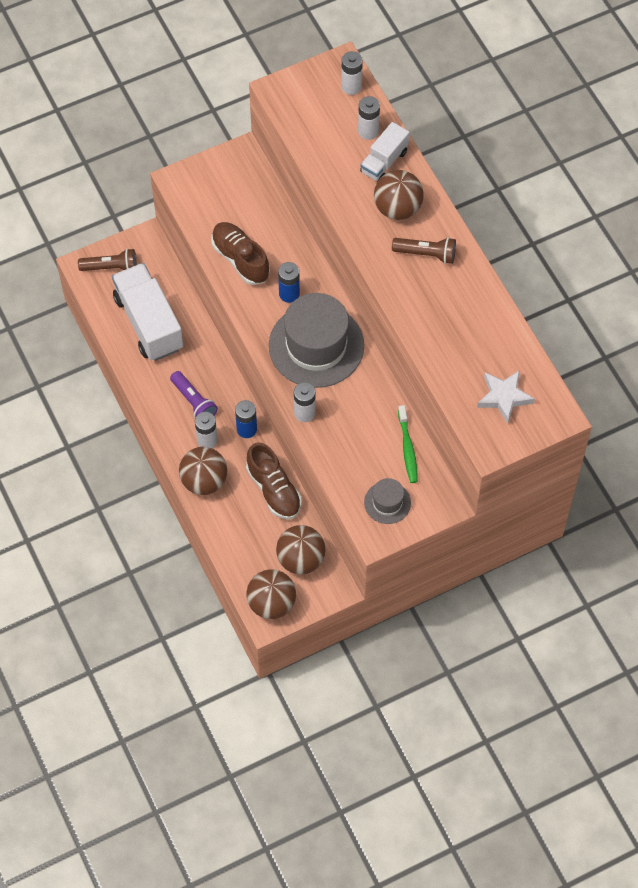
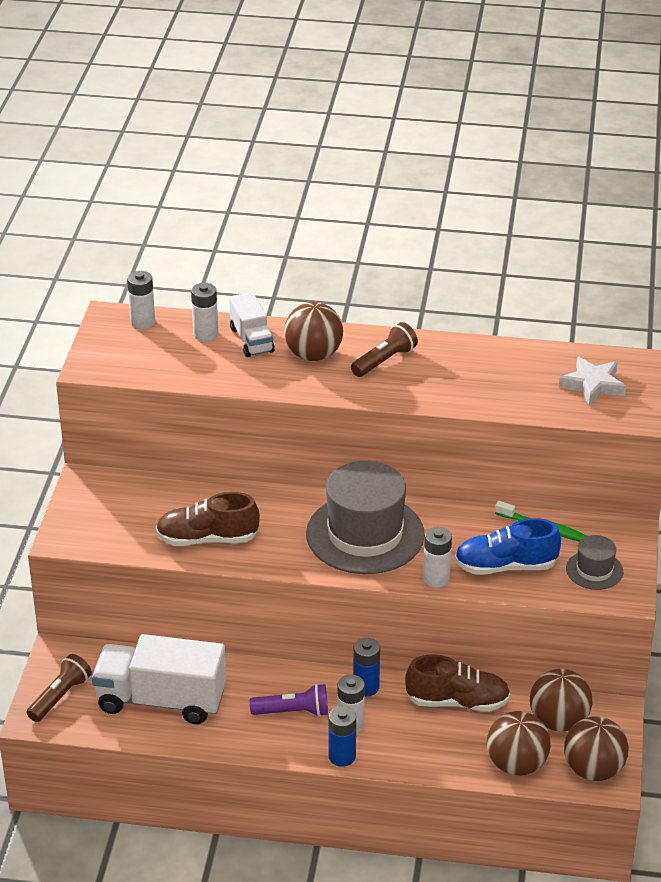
camera: 55 degrees left, 25 degrees down
(204, 481) = (398, 751): brown ball -> brown ball (516, 764)
(289, 294) = (285, 524): blue battery -> blue battery (342, 756)
(349, 447) = (506, 566): none -> blue shoe

